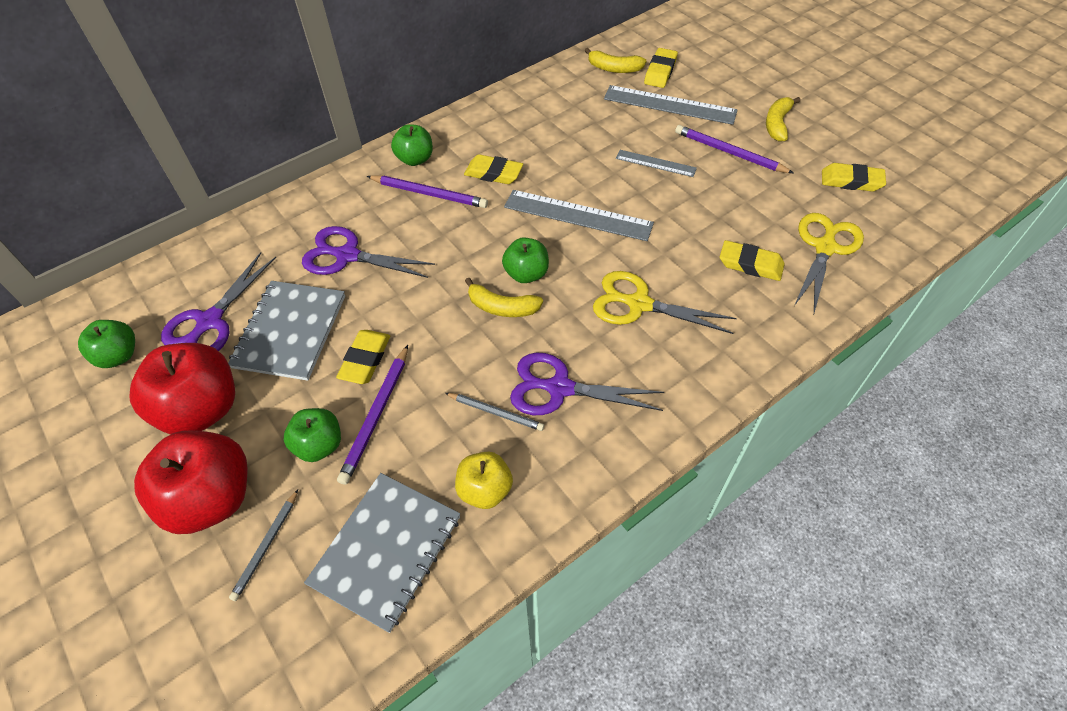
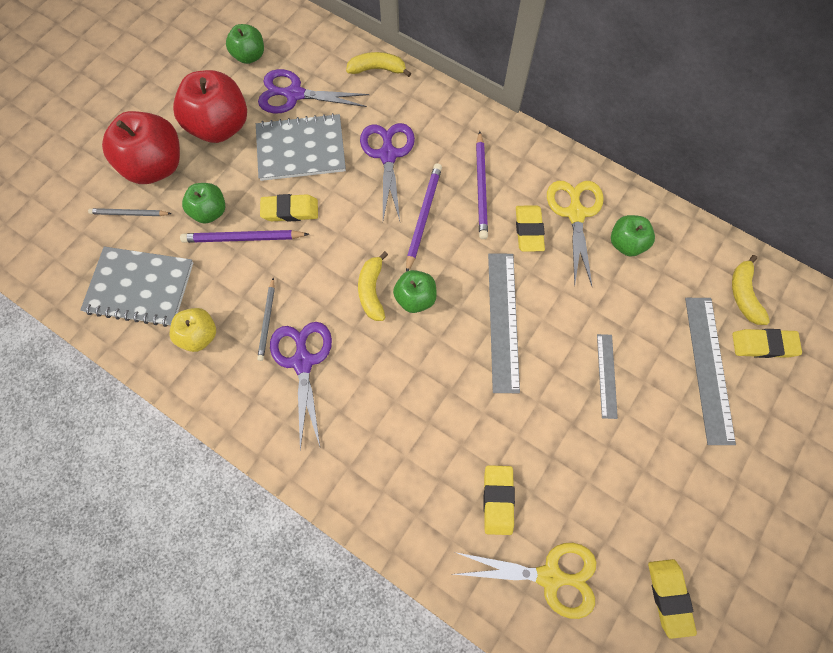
camera: 70 degrees right, 15 degrees up
(415, 159) = (520, 159): green apple -> green apple (626, 243)
(638, 304) = (412, 403): yellow scissors -> yellow scissors (575, 213)
(729, 153) = (657, 449): purple pencil -> purple pencil (423, 217)
(777, 124) = (732, 496): yellow banana -> yellow banana (377, 69)

